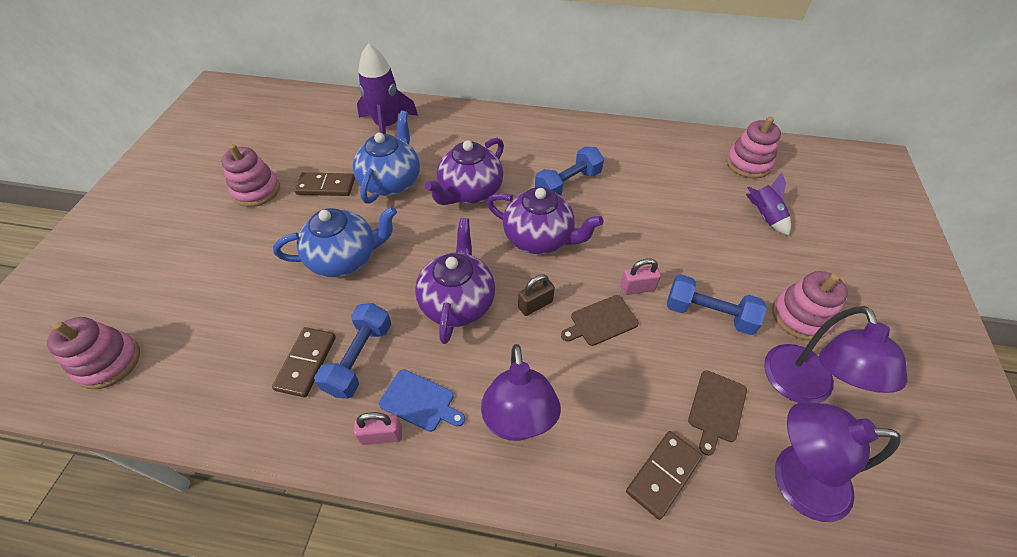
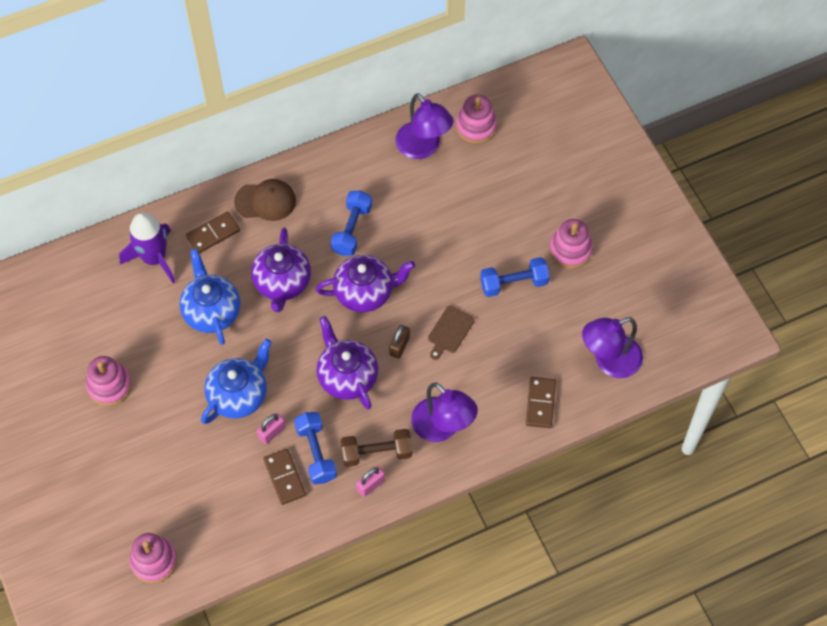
camera: 35 degrees left, 10 degrees up
(326, 186) = (162, 348): brown domino -> brown domino (213, 234)
(420, 401) = (376, 453): blue cutting board -> brown dumbbell
(510, 131) = (265, 201): none -> brown cap
(637, 288) = (457, 292): pink padlock -> pink padlock (272, 432)
(716, 409) = (549, 346): brown cutting board -> none
(764, 216) = (511, 175): purple rocket -> none
(802, 388) = (591, 302): purple lamp -> purple lamp (423, 148)

